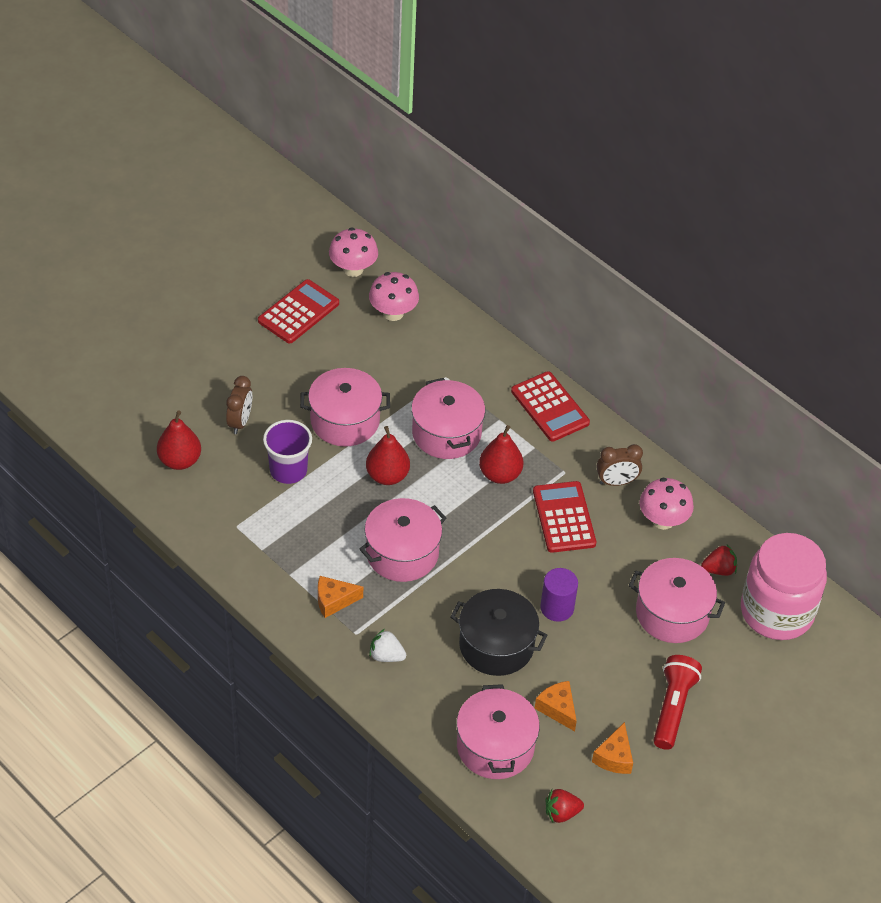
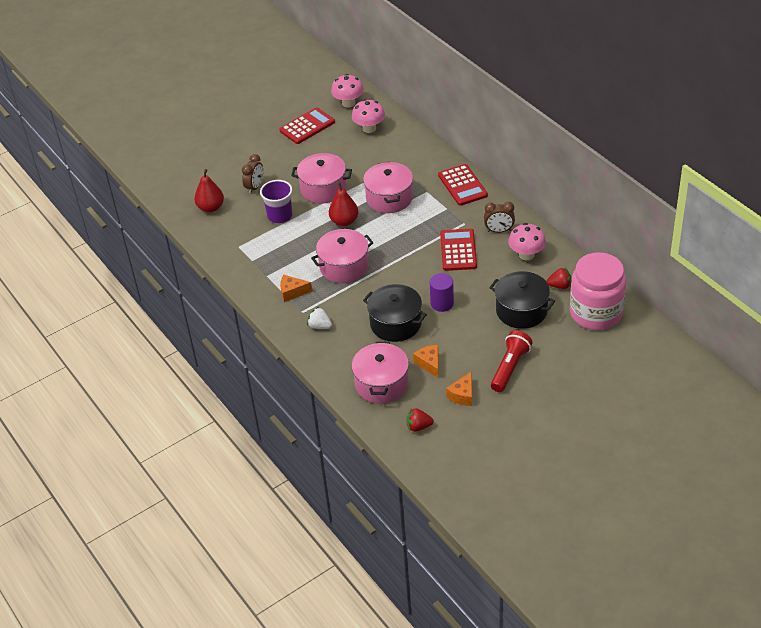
camera: 15 degrees right, 5 degrees down
(500, 474) = (420, 223): red pear -> none
(672, 613) = (521, 310): pink pot -> black pot

